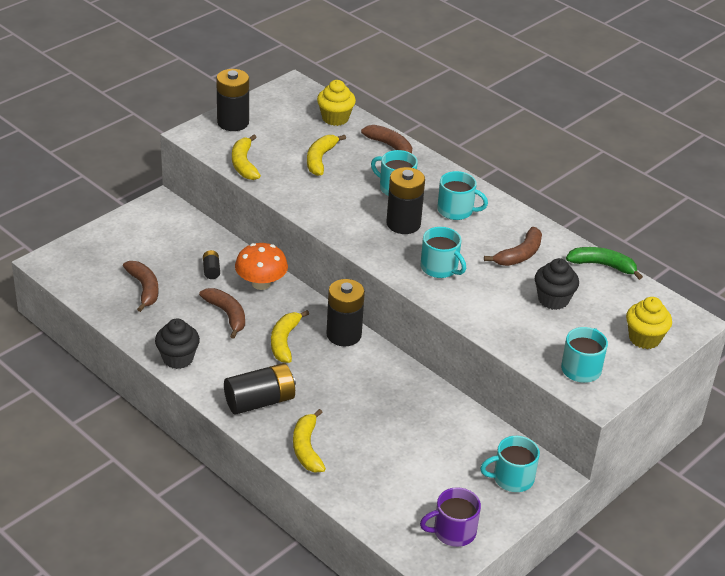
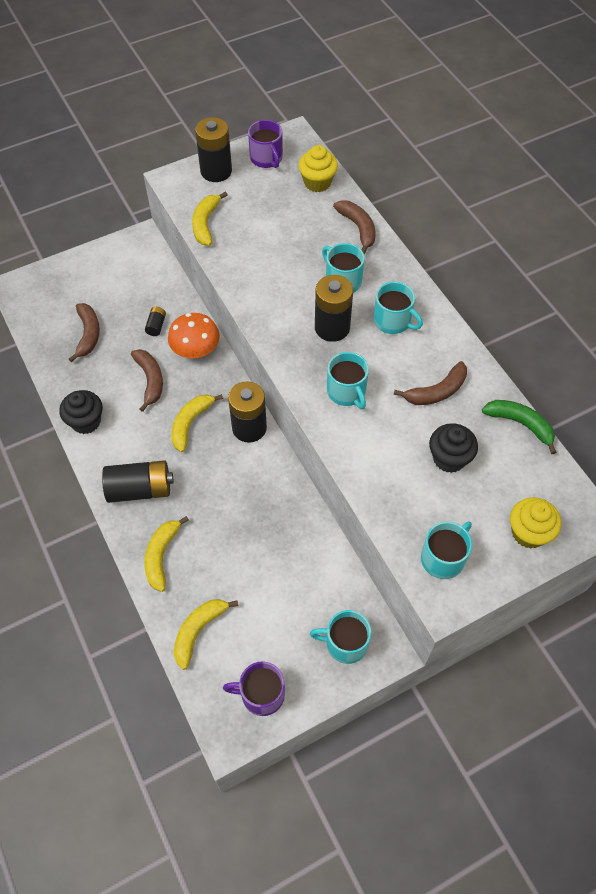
camera: 20 degrees right, 20 degrees up
(277, 106) = (266, 158): none -> purple mug
(320, 159) = (282, 231): yellow banana -> yellow banana (198, 631)

